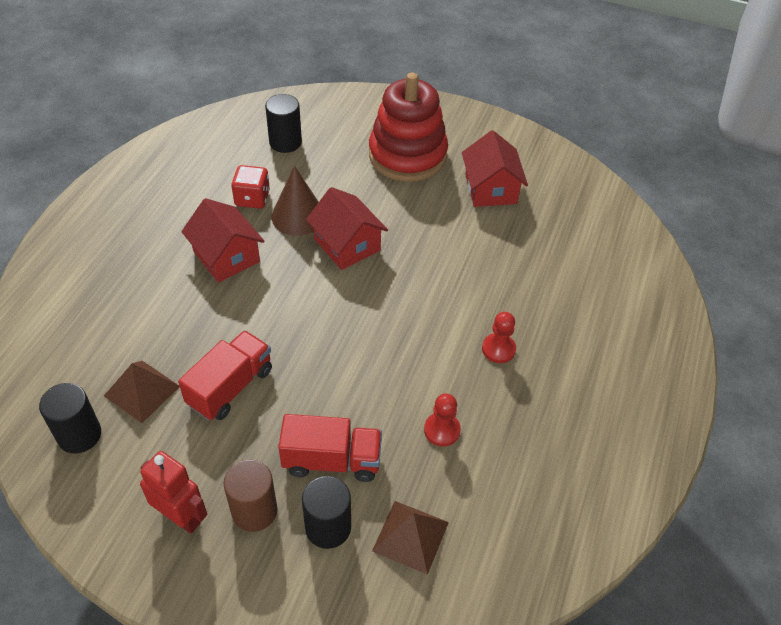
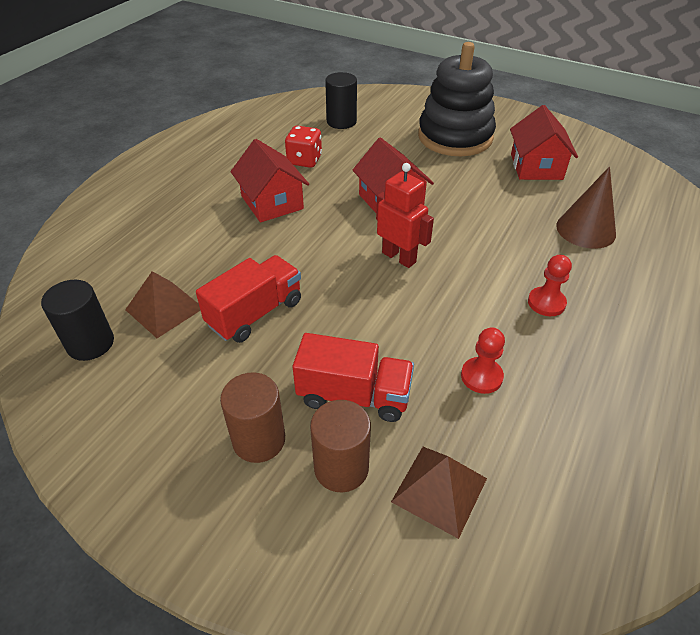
camera: 10 degrees right, 5 degrees down
(181, 517) = (176, 437): red robot -> red robot (399, 257)
(298, 216) = (346, 176): brown cone -> brown cone (585, 230)
(328, 527) = (341, 468): black cylinder -> brown cylinder
(407, 155) = (455, 137): red stacking toy -> black stacking toy

